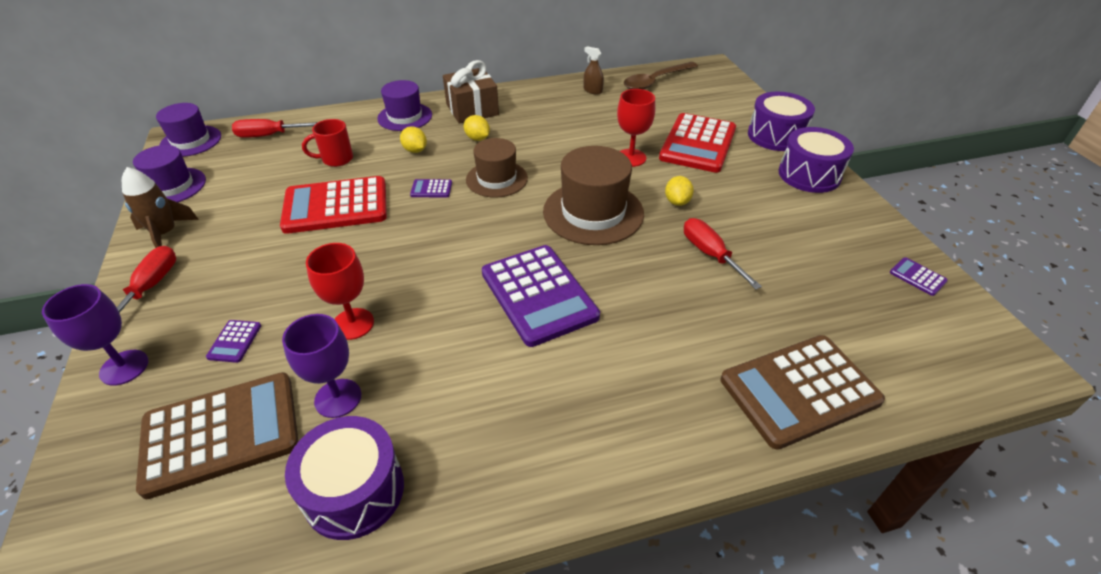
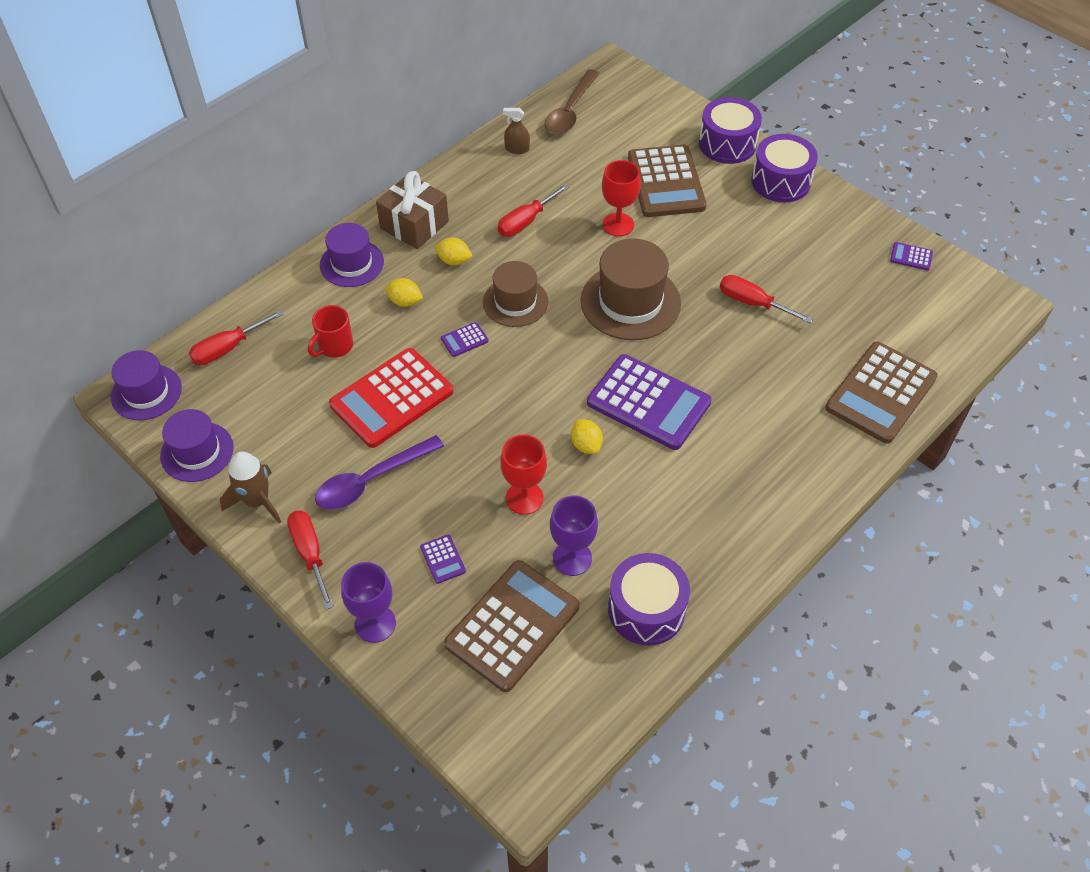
camera: 30 degrees left, 10 degrees up
(255, 255) = (371, 480): none -> purple spoon
(557, 133) = (526, 221): none -> red screwdriver
(677, 202) = (692, 259): yellow lemon -> yellow lemon (586, 445)
(697, 144) = (665, 182): red calculator -> brown calculator

